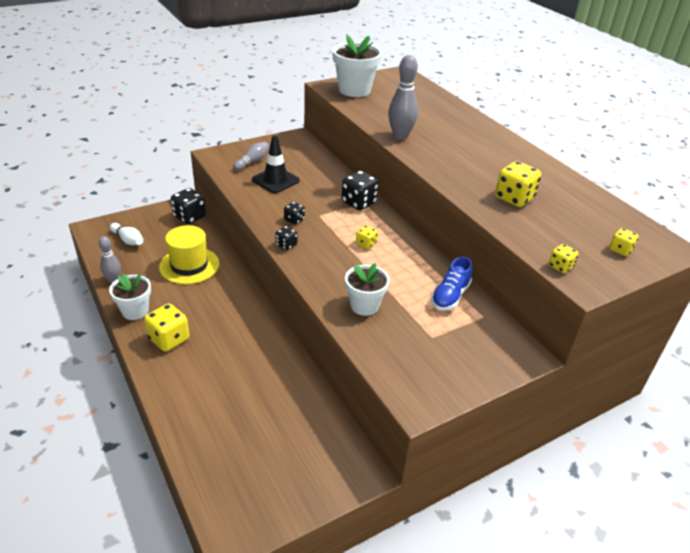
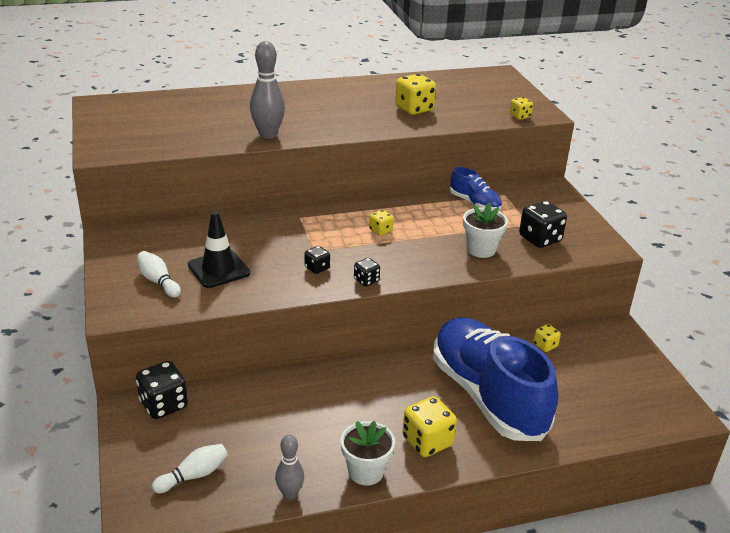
camera: 75 degrees left, 5 degrees down
(189, 265) = (284, 414): yellow hat -> none
(230, 371) = (487, 395): none -> blue shoe
(252, 162) = (158, 281): grey bowling pin -> white bowling pin
(354, 90) = (127, 139): white flower pot -> none
(359, 203) = (298, 220): black dice -> black dice (540, 239)
(620, 250) = (500, 90): yellow dice -> yellow dice (545, 345)

